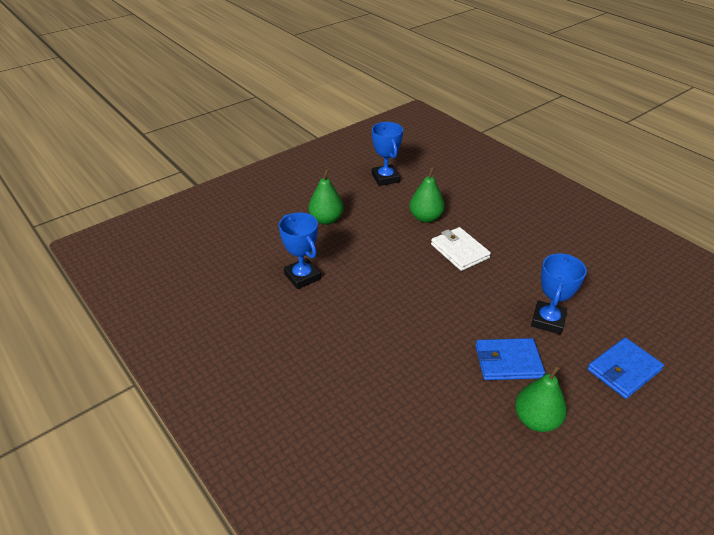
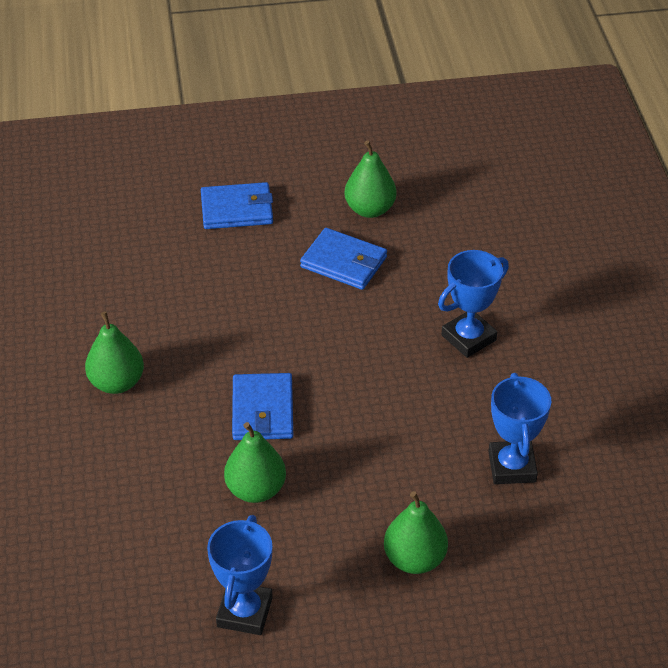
camera: 150 degrees left, 5 degrees up
(459, 251) = (262, 410): white wallet -> blue wallet
(546, 234) = (117, 383): none -> green pear
(548, 320) = (254, 281): blue trophy -> blue trophy (468, 338)

